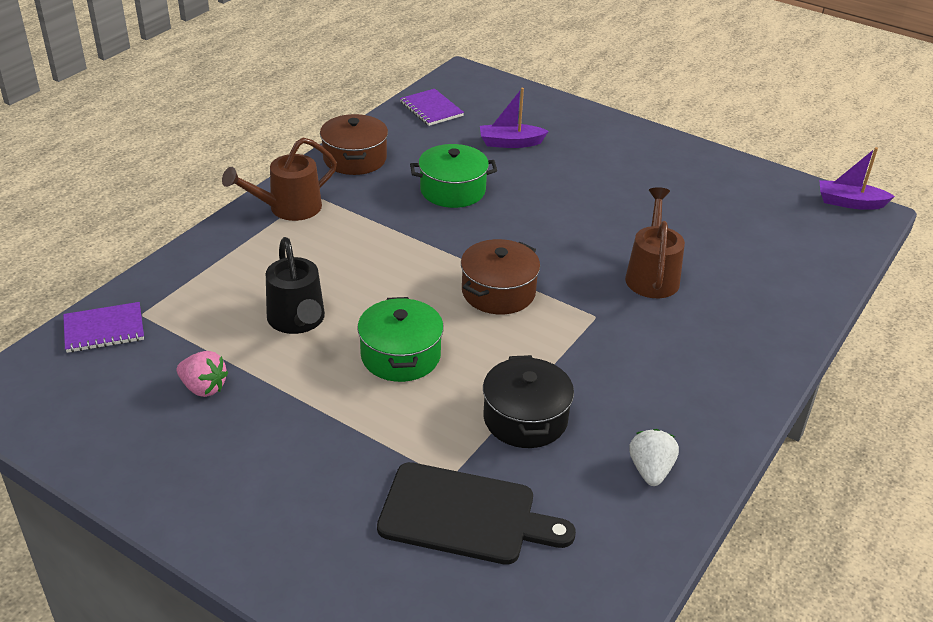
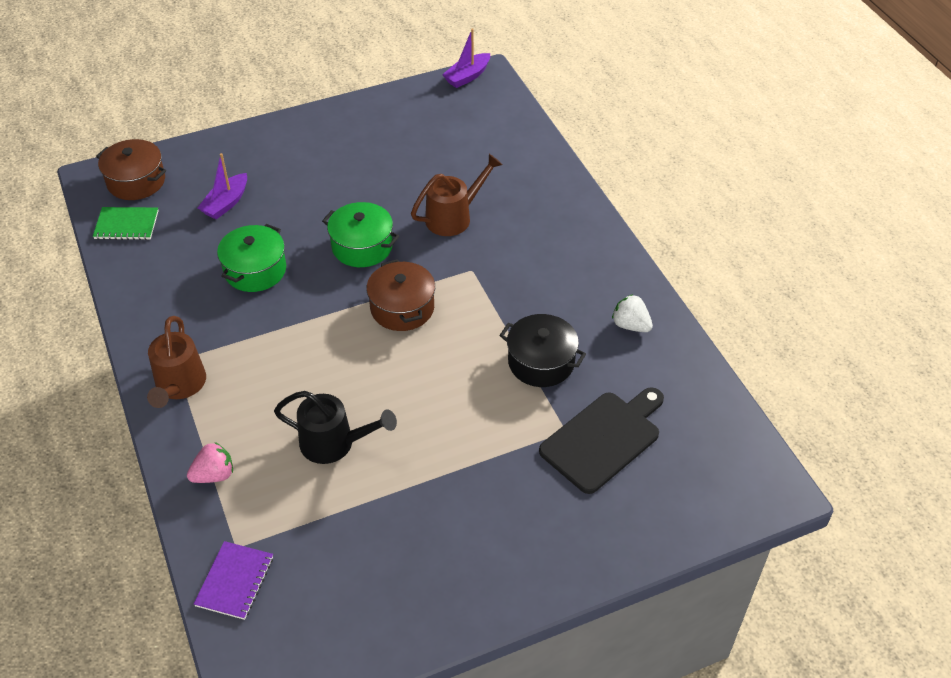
camera: 55 degrees left, 10 degrees up
(203, 388) = (365, 537): pink strawberry -> pink strawberry (214, 475)
(355, 159) = (150, 309): brown pot -> brown pot (136, 181)
(400, 355) = (425, 399): green pot -> green pot (362, 246)
(431, 109) = (126, 225): purple notebook -> green notebook
(652, 275) = (454, 217): brown watering can -> brown watering can turned 105 degrees clockwise

